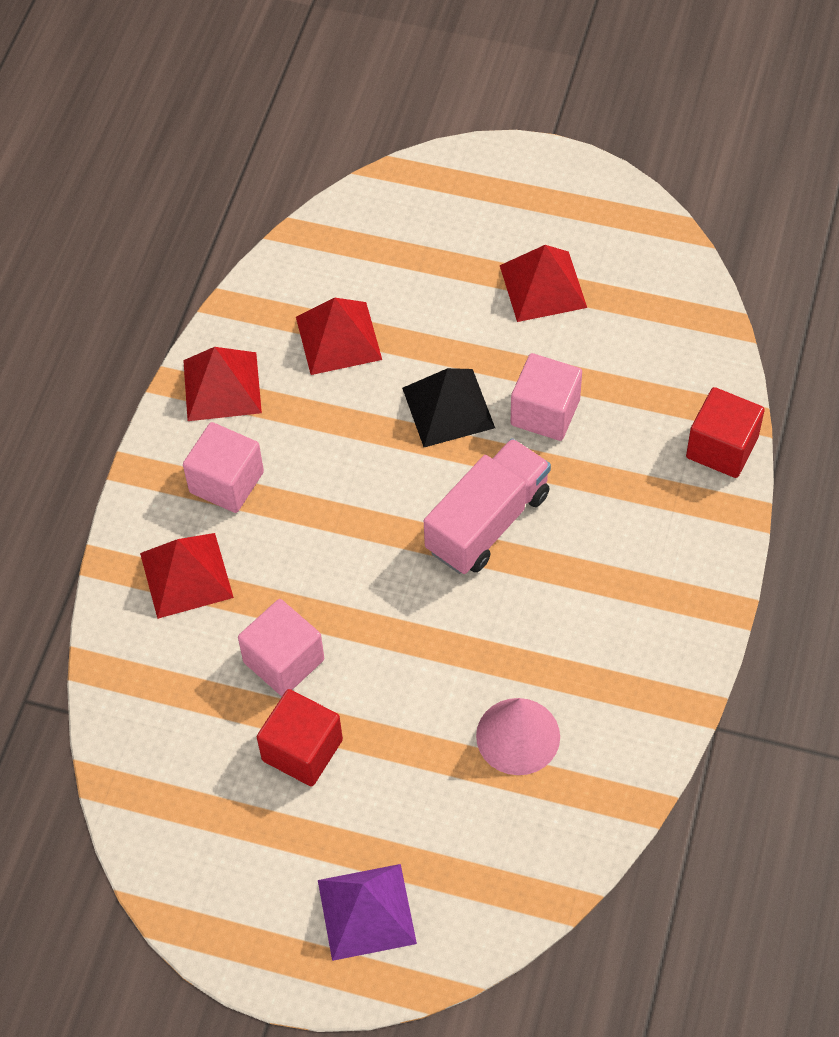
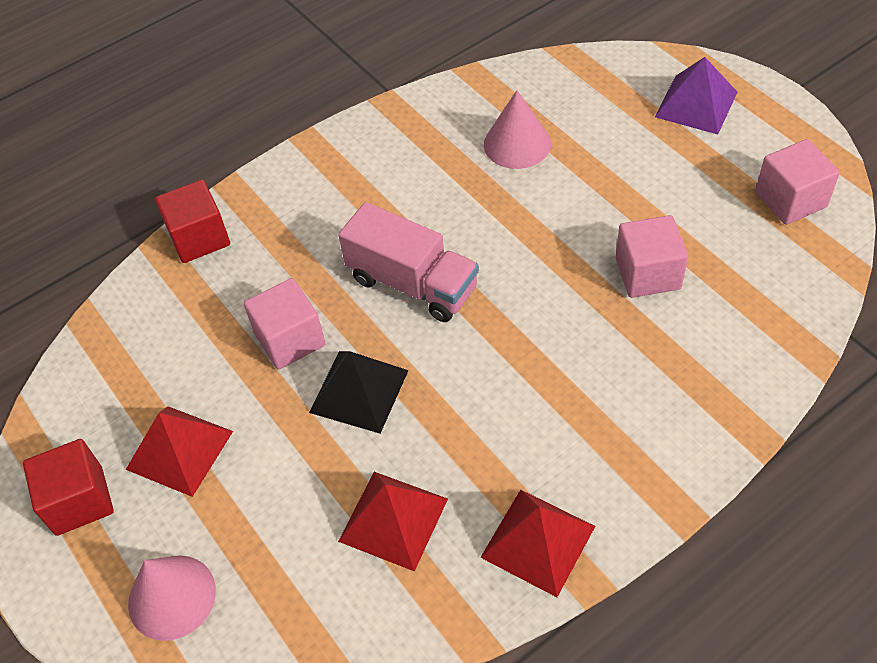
camera: 140 degrees left, 5 degrees down
(186, 575) = (686, 382): red pyramid -> none
(226, 482) = (597, 442): pink cube -> pink cube (790, 199)
(302, 750) = (675, 210): red cube -> red cube (79, 500)
(447, 206) = (172, 597): none -> pink cone
(487, 522) = (412, 283): pink truck -> pink truck turned 135 degrees counterclockwise

